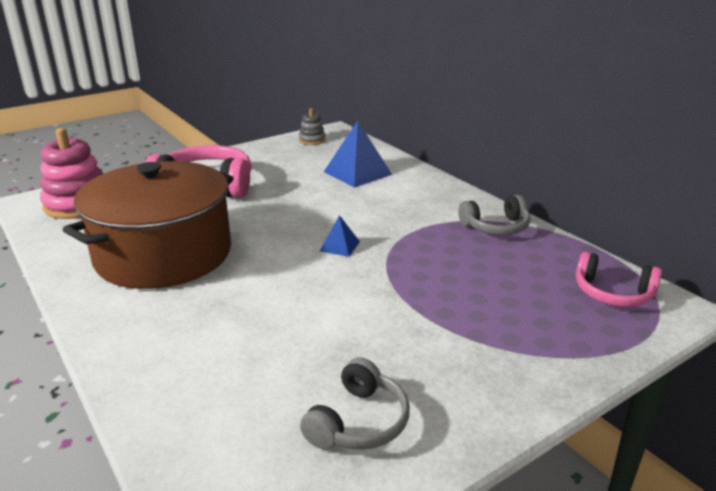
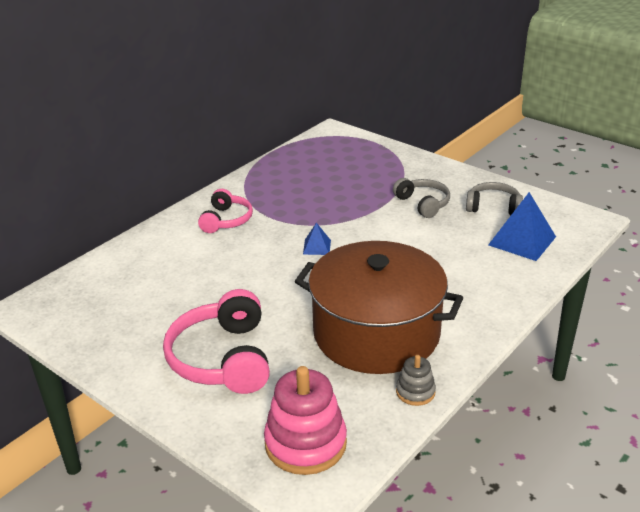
camera: 105 degrees left, 5 degrees up
(312, 140) = (61, 317): grey stacking toy -> grey stacking toy (415, 392)
(357, 173) = (161, 265): blue pyramid -> blue pyramid (522, 240)
(496, 227) = (255, 187): grey headphones -> grey headphones (423, 204)
(612, 293) = (327, 147): pink headphones -> pink headphones (226, 220)

